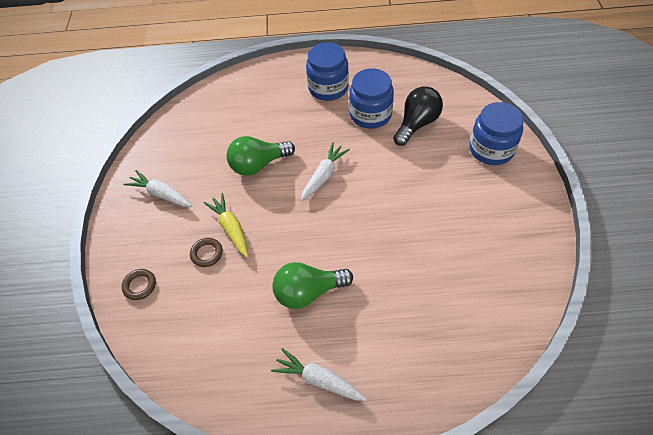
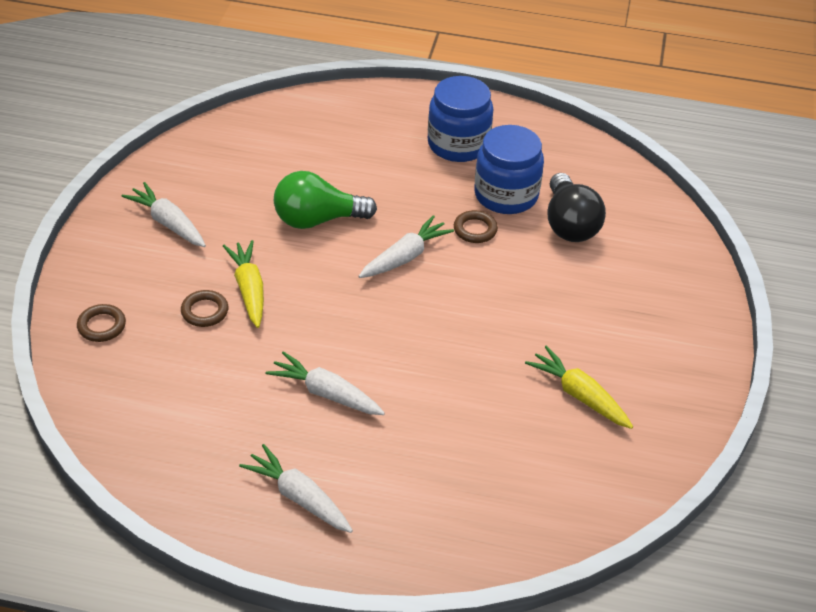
camera: 10 degrees right, 10 degrees down
(308, 292) = (325, 393): green light bulb -> white carrot
(360, 144) = (475, 230): none -> brown ring
(417, 124) = (569, 224): black light bulb -> black light bulb turned 120 degrees clockwise
(470, 244) = (578, 395): none -> yellow carrot
(491, 149) = (665, 285): blue jar -> none

